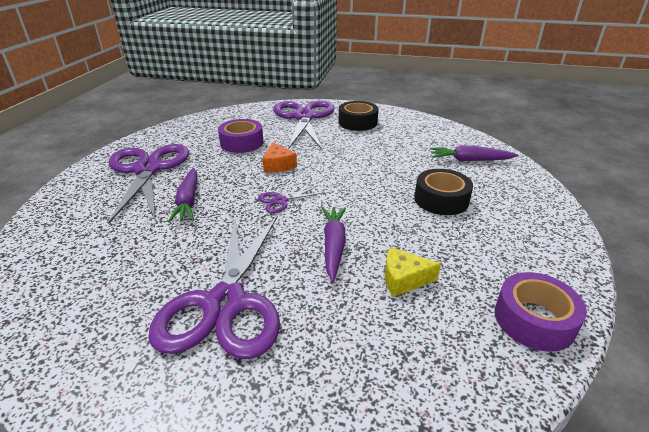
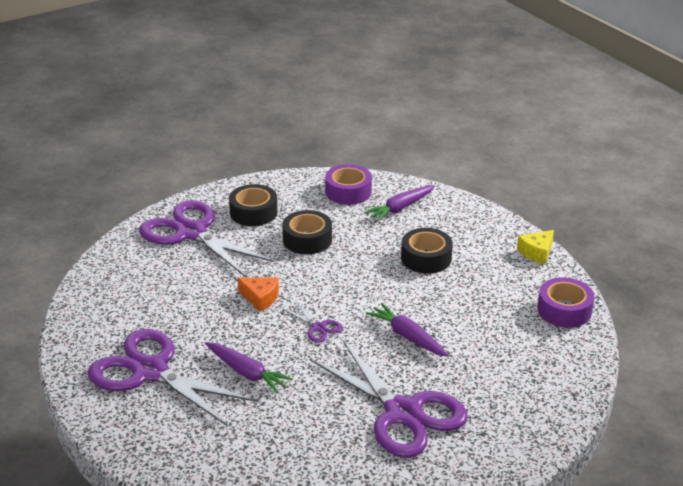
camera: 45 degrees left, 0 degrees up
(242, 143) = (184, 295): purple tape -> purple tape (348, 192)
(281, 201) = (318, 327): purple scissors -> purple scissors turned 60 degrees counterclockwise
(367, 149) = (307, 240): none -> black tape
(403, 279) = (477, 330): yellow cheese -> yellow cheese (536, 252)

